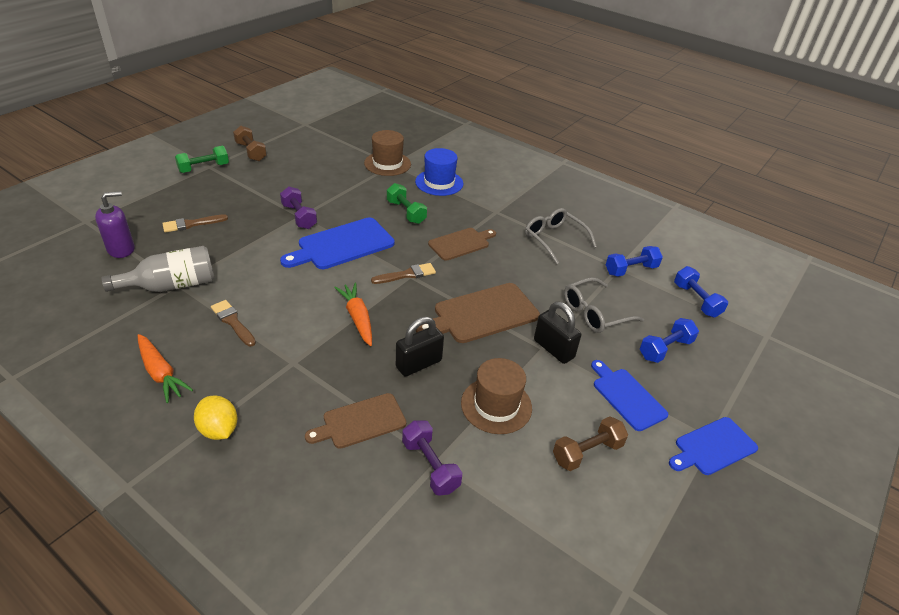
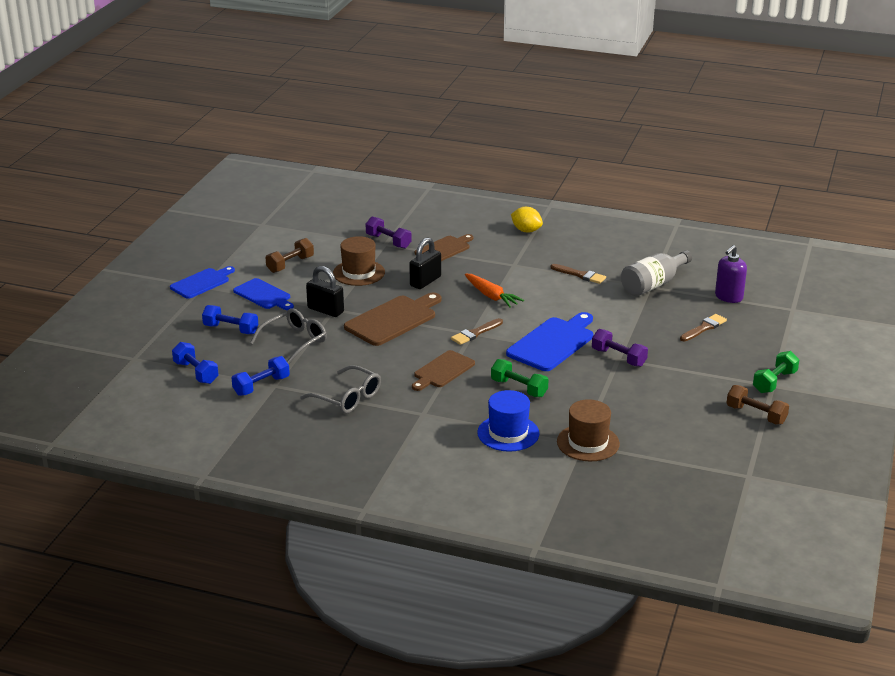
camera: 165 degrees right, 10 degrees down
(161, 373) = (592, 243): orange carrot -> none
(665, 349) = (231, 329): blue dumbbell -> blue dumbbell turned 75 degrees clockwise

